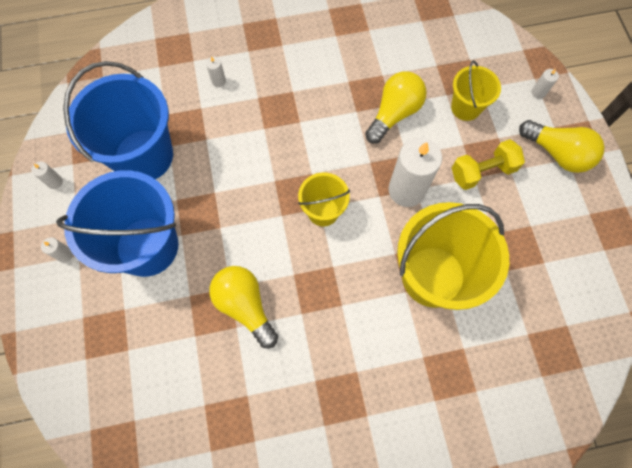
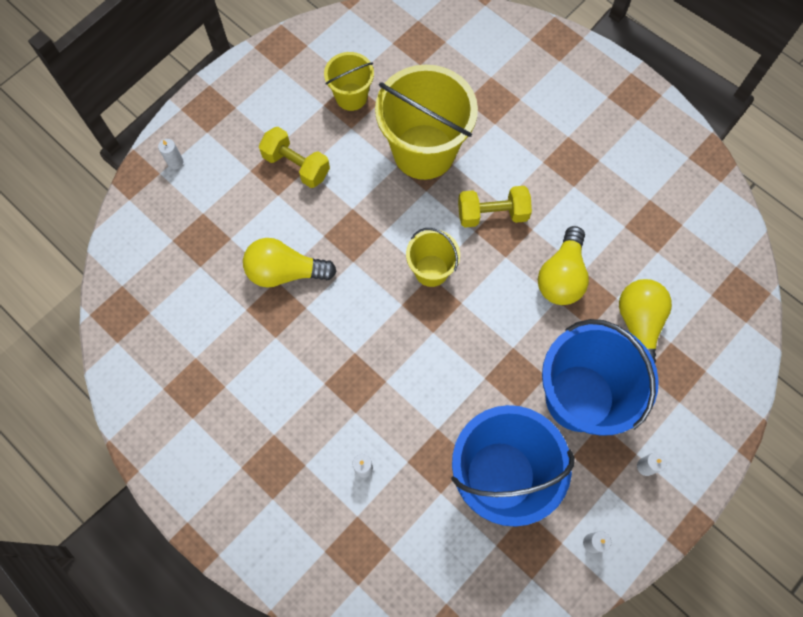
camera: 125 degrees left, 0 degrees up
(337, 291) = (492, 214): none -> yellow dumbbell
(406, 190) = (359, 215): white candle -> none
(466, 107) = (235, 214): yellow bucket -> yellow bucket (351, 97)
(557, 153) = (235, 117): yellow light bulb -> yellow light bulb (638, 325)

